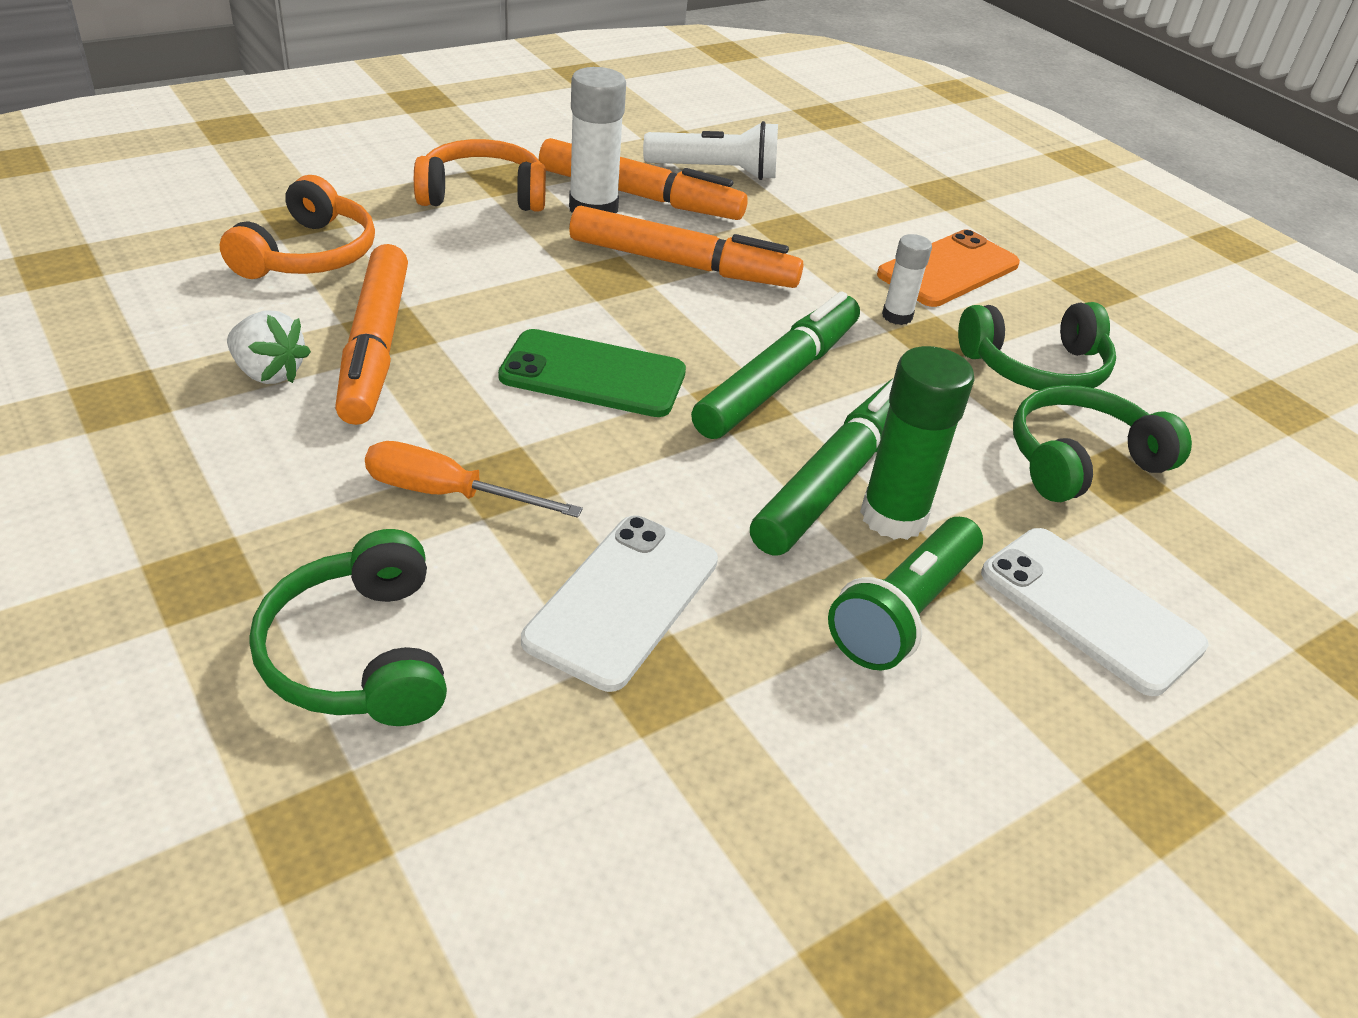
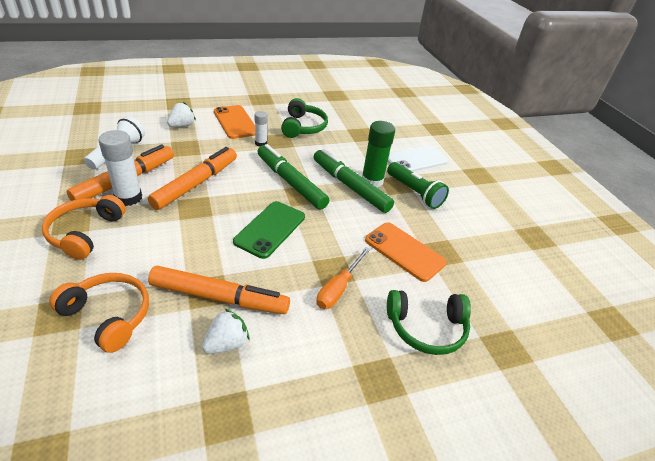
camera: 75 degrees left, 0 degrees up
(623, 600) = (404, 251): white phone -> orange phone
(866, 212) = (182, 125): none -> white strawberry
(1080, 460) = (352, 137): green headphones -> none

